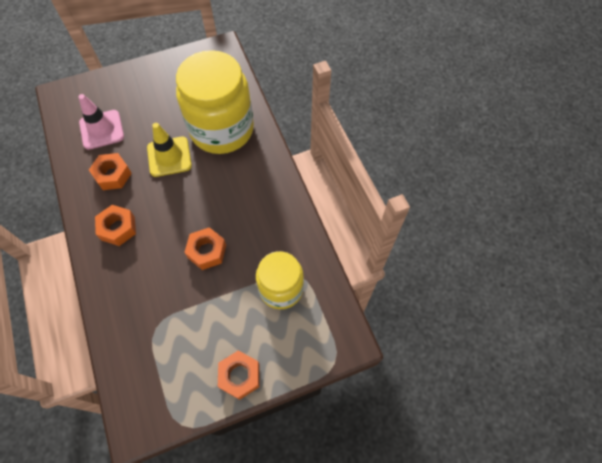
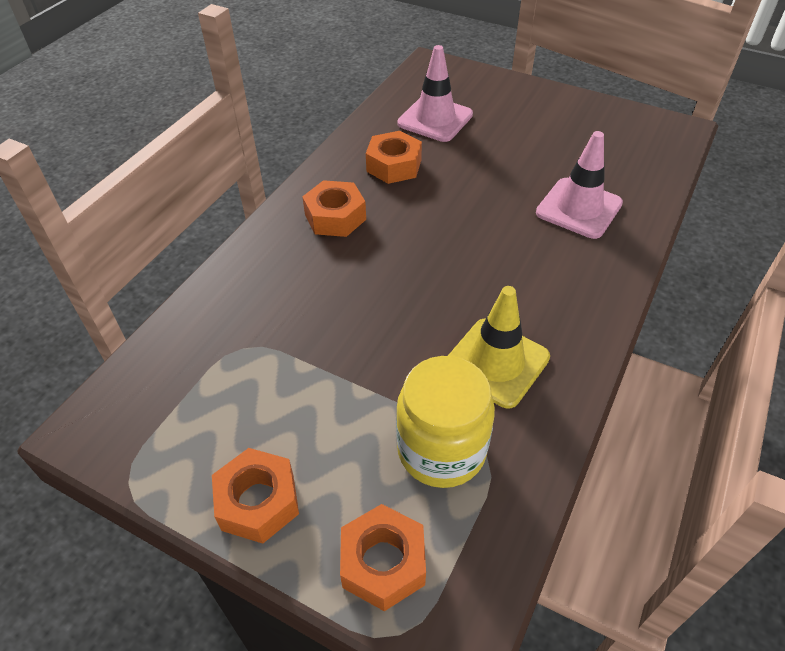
camera: 50 degrees right, 15 degrees down
(169, 157) = (478, 191): yellow traffic cone -> yellow traffic cone (496, 362)
(207, 251) = (400, 320): orange nut -> orange nut (383, 562)
(222, 129) = (579, 208): yellow jar -> pink traffic cone

